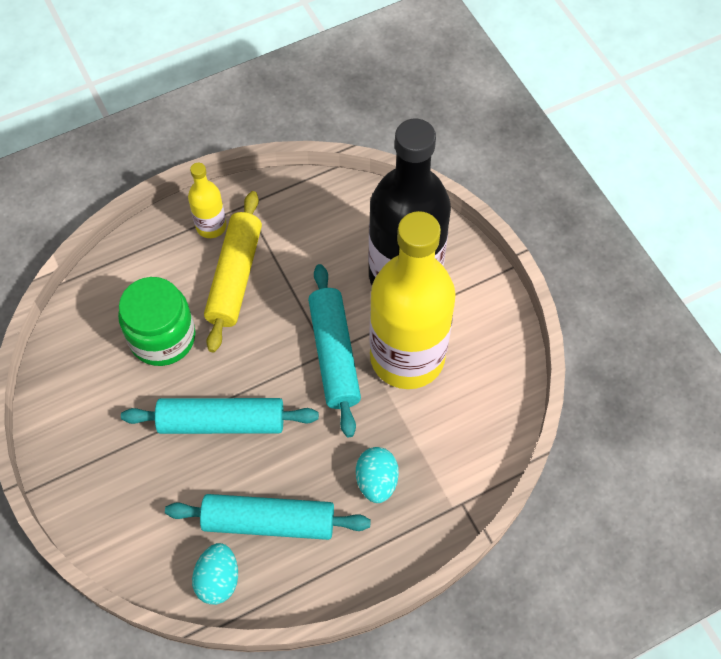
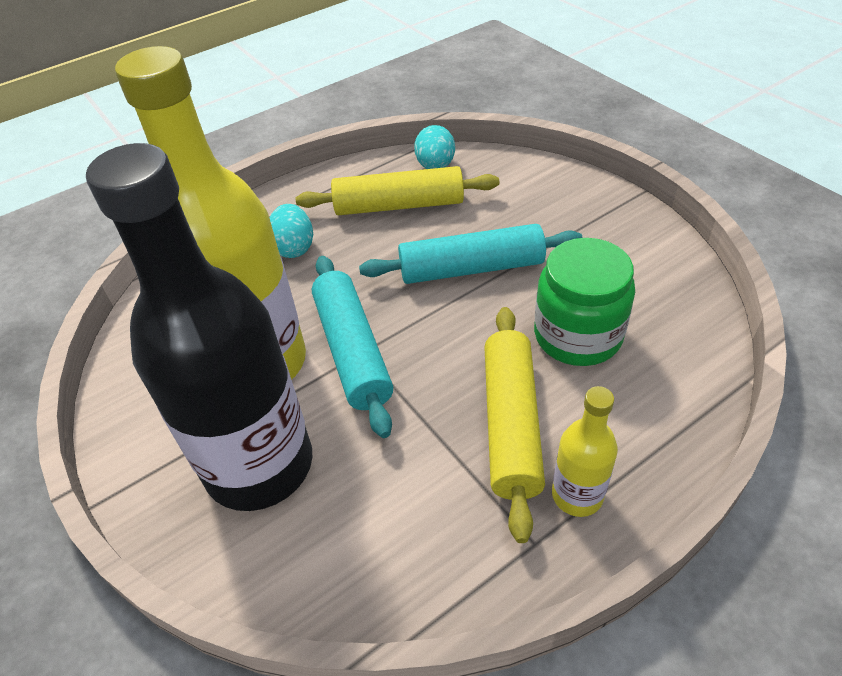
camera: 175 degrees right, 15 degrees down
(269, 521) = (399, 205): turquoise rolling pin -> yellow rolling pin

